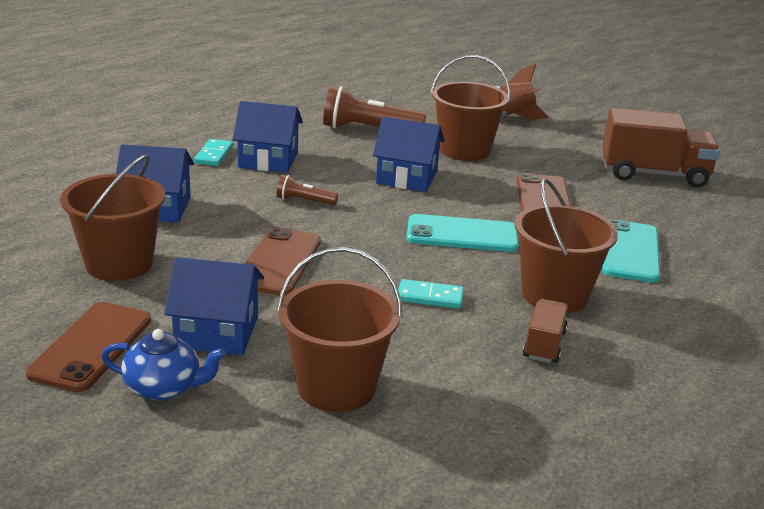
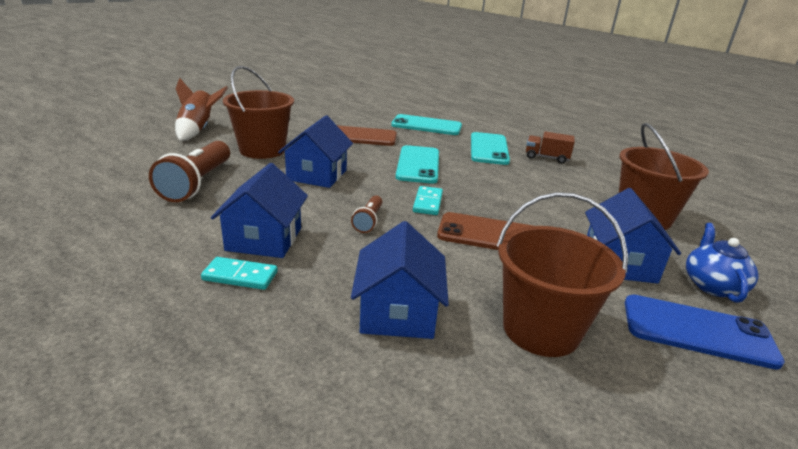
camera: 90 degrees left, 0 degrees up
(91, 346) = (697, 331): brown phone -> blue phone
(430, 297) = (513, 182): turquoise domino -> turquoise domino (427, 202)
(554, 295) = (489, 149): brown bucket -> turquoise phone
(654, 174) = (316, 106): brown truck -> none

